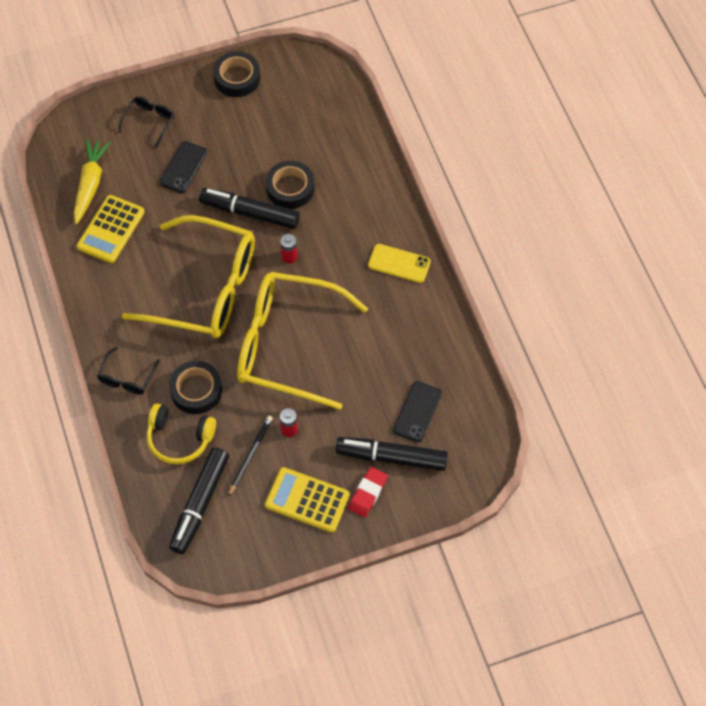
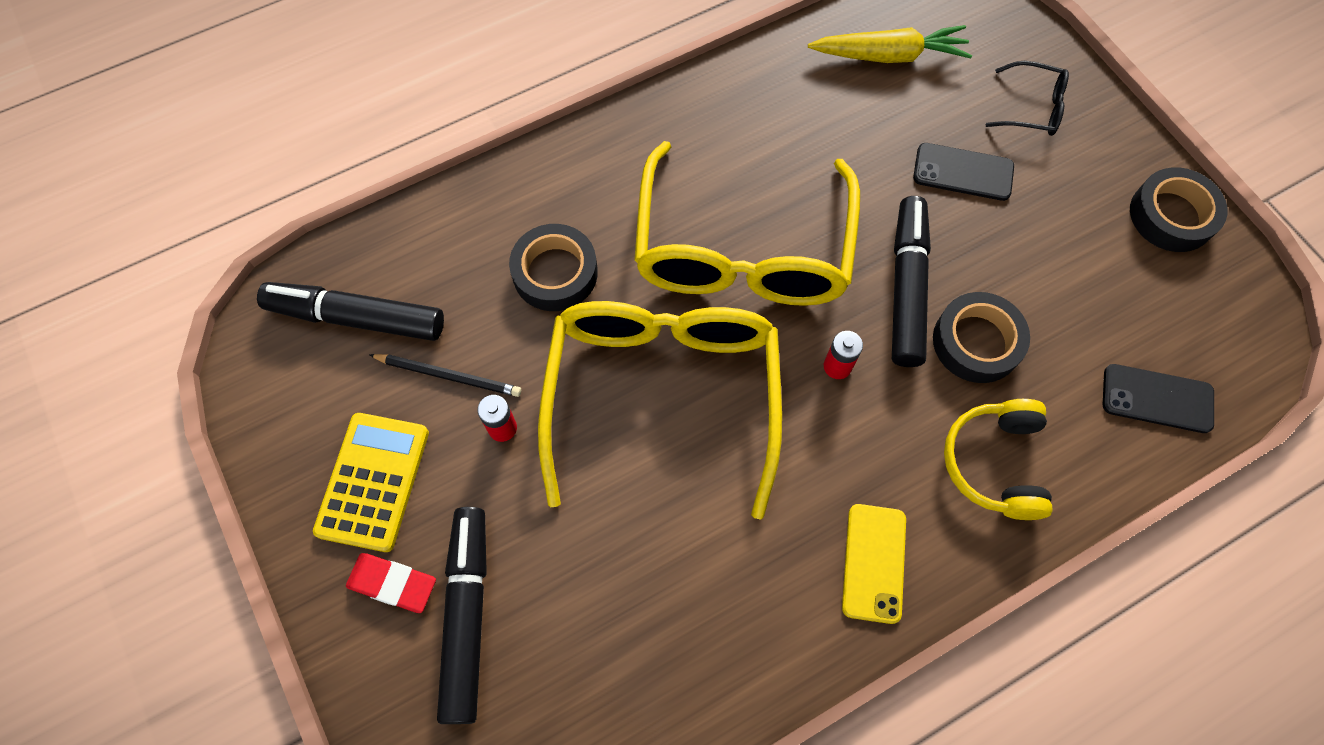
camera: 80 degrees right, 5 degrees up
(111, 229) = (816, 98): yellow calculator -> none
(127, 378) = (562, 174): black glasses -> none
(179, 438) = (467, 266): yellow headphones -> yellow headphones (995, 463)
(417, 411) = (565, 649): black phone -> black phone (1157, 398)

